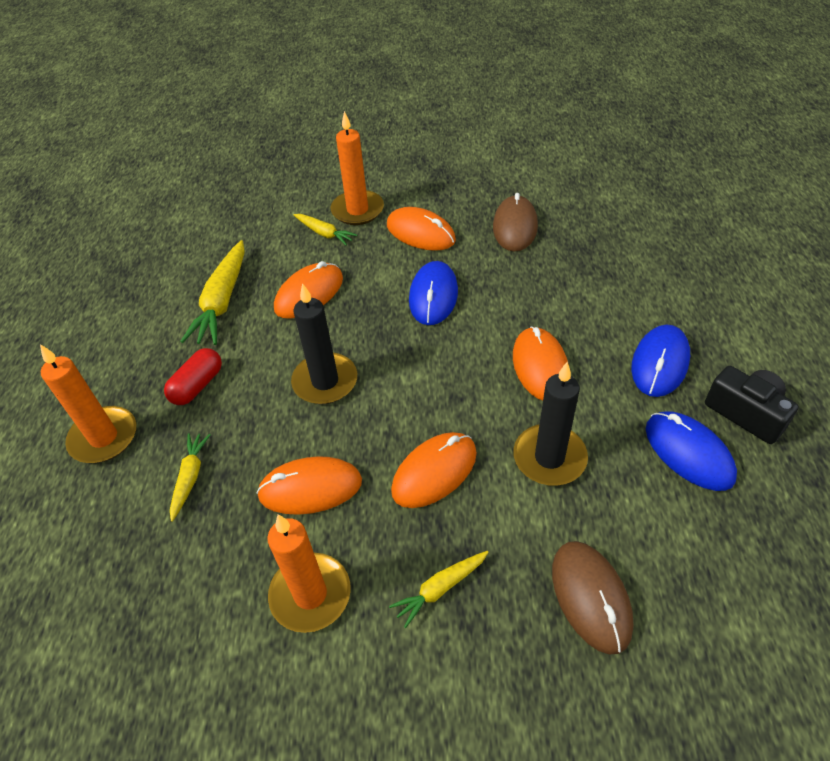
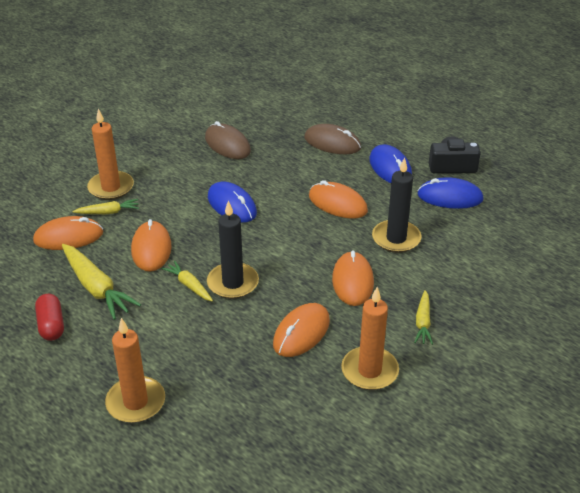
camera: 50 degrees left, 10 degrees down
(190, 478) = (226, 378): yellow carrot -> yellow carrot (189, 285)
(197, 385) = (155, 337): red capsule -> red capsule (51, 325)
(420, 233) = (174, 178): orange mouse -> orange mouse (68, 237)
(591, 597) = (484, 278): brown mouse -> brown mouse (332, 143)

